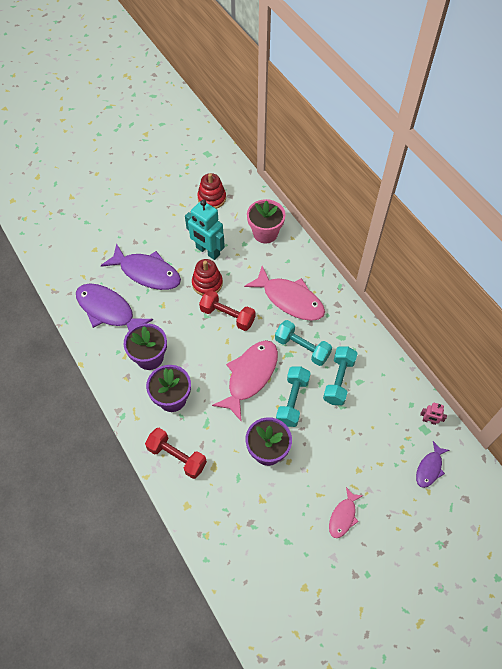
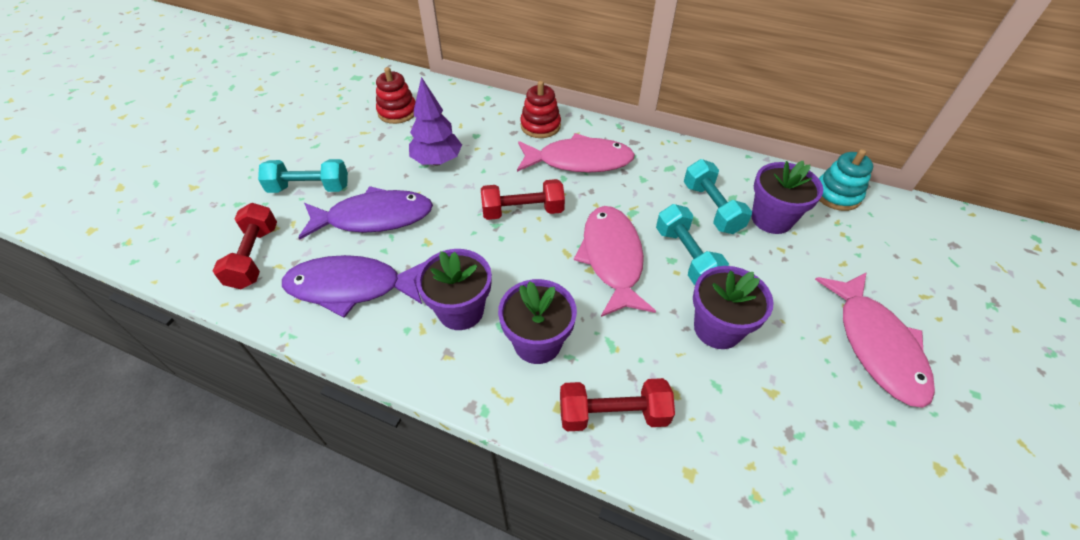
camera: 35 degrees left, 10 degrees down
(75, 263) = (254, 257): none -> red dumbbell
(207, 251) = (437, 161): turquoise robot -> purple tree
(207, 283) = (466, 191): red stacking toy -> red stacking toy (540, 126)
(265, 233) = (491, 116): pink flower pot -> none
(302, 348) = (640, 198): turquoise dumbbell -> turquoise dumbbell (309, 188)
(343, 516) = (876, 345): pink fish -> pink fish, size x1.91
(368, 410) = (771, 219): none -> purple flower pot
(429, 421) = (836, 195): pink robot -> turquoise stacking toy
(429, 468) = (890, 237): purple fish -> none

